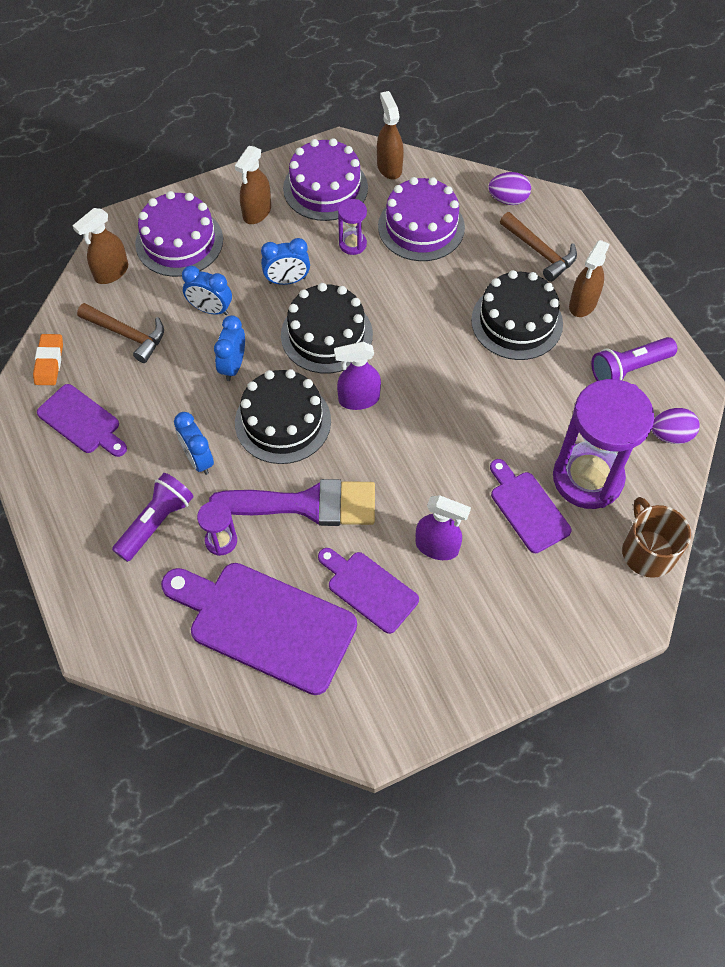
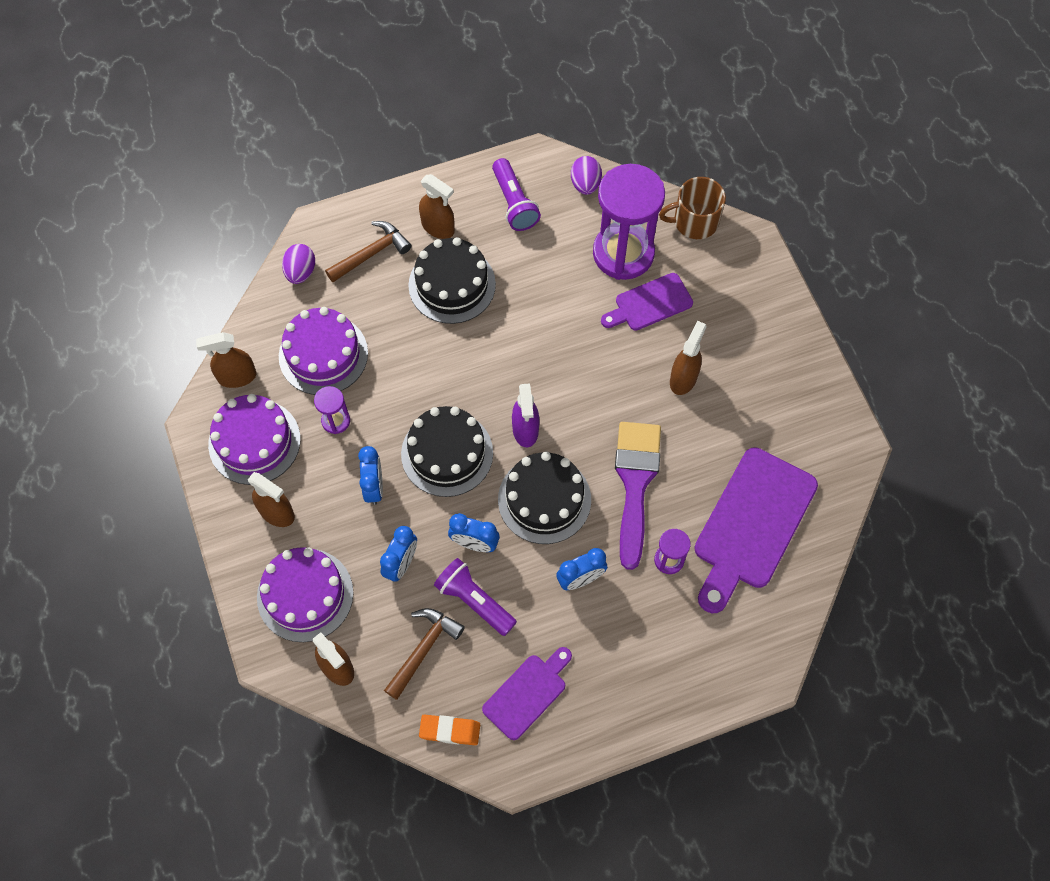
camera: 85 degrees left, 5 degrees up
(156, 522) = (647, 618): purple flashlight -> purple flashlight (474, 600)
(369, 589) = (721, 437): purple cutting board -> none
(437, 547) = (683, 378): purple spray bottle -> brown spray bottle

